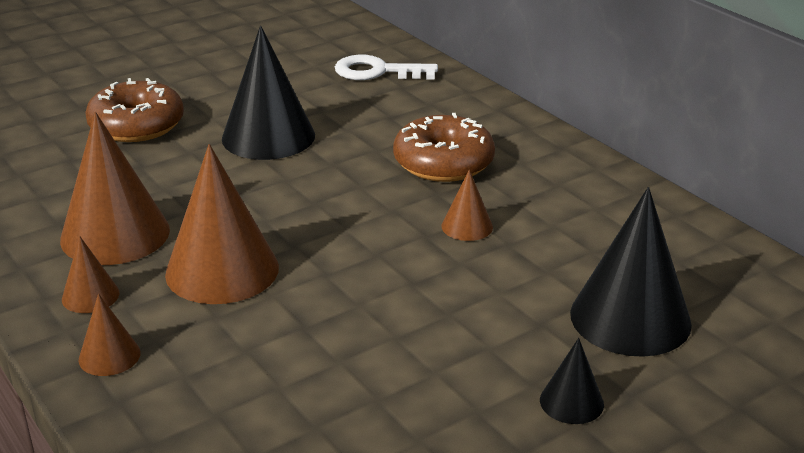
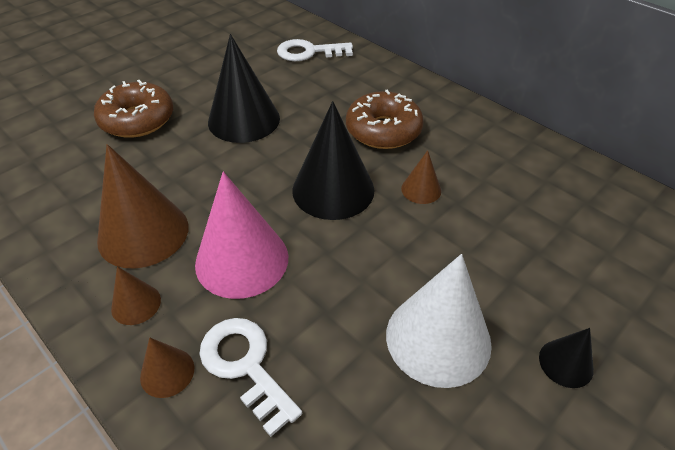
camera: 10 degrees left, 15 degrees up
(196, 360) = (245, 365): none -> white key
(222, 270) = (242, 260): brown cone -> pink cone
(427, 363) = (438, 338): none -> white cone
(630, 318) = (575, 266): black cone -> black cone (333, 189)

